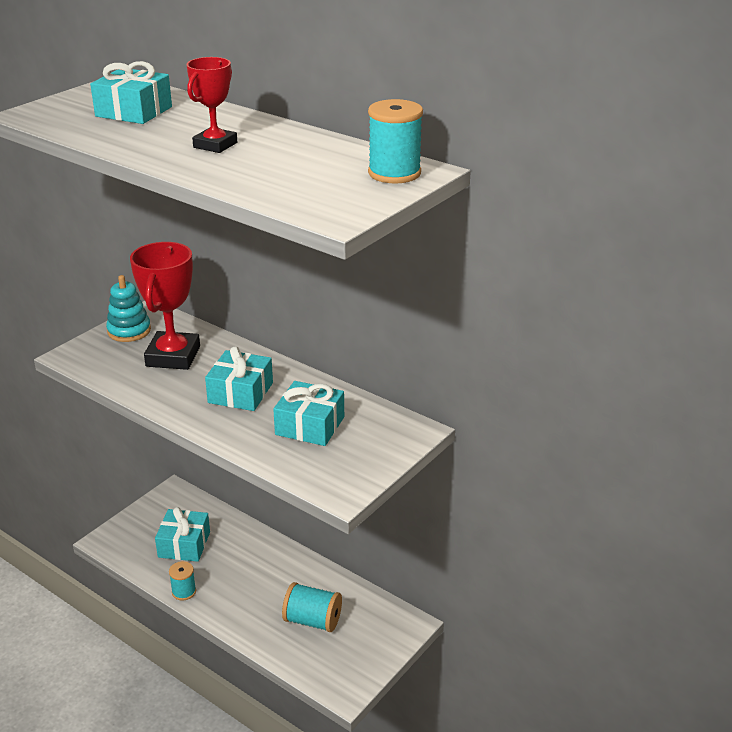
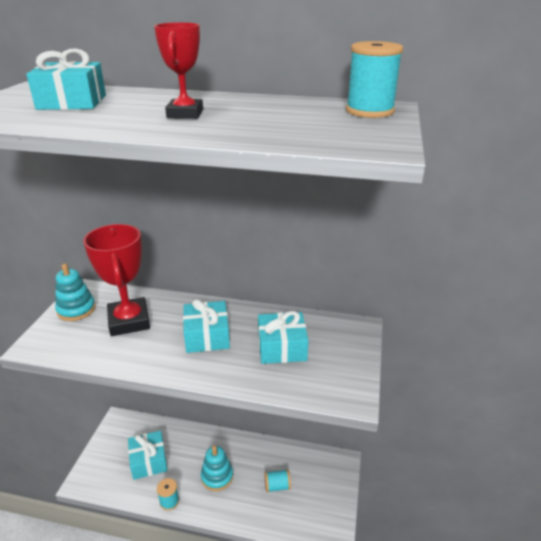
camera: 25 degrees left, 0 degrees up
(250, 586) = (217, 476): none -> turquoise stacking toy
(313, 620) = (277, 486): turquoise spool -> turquoise spool, size x0.64

